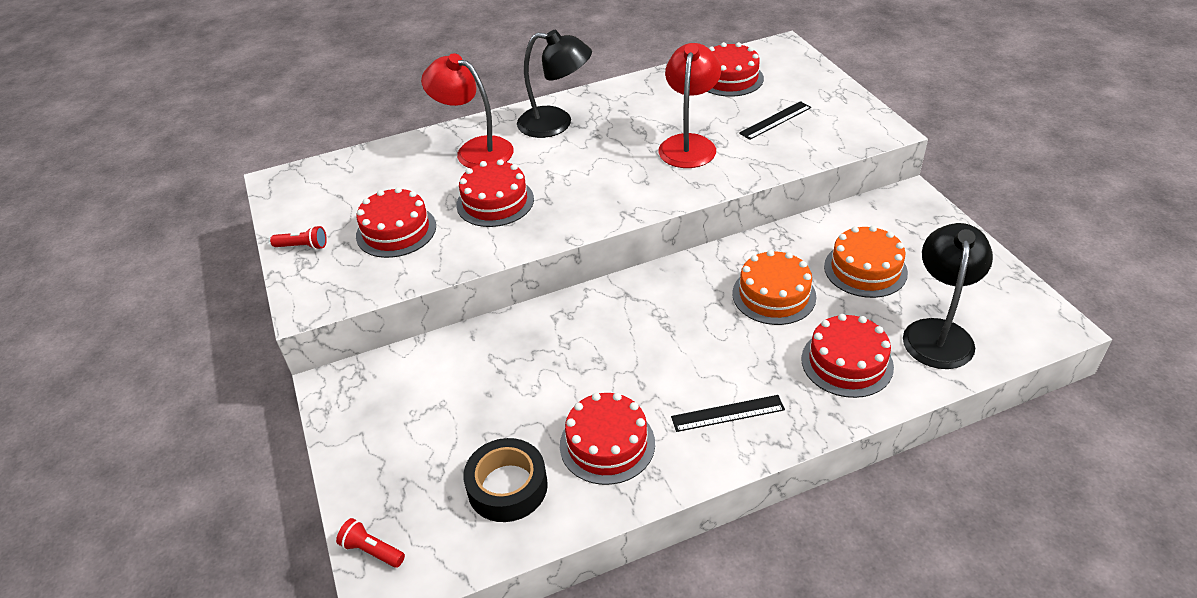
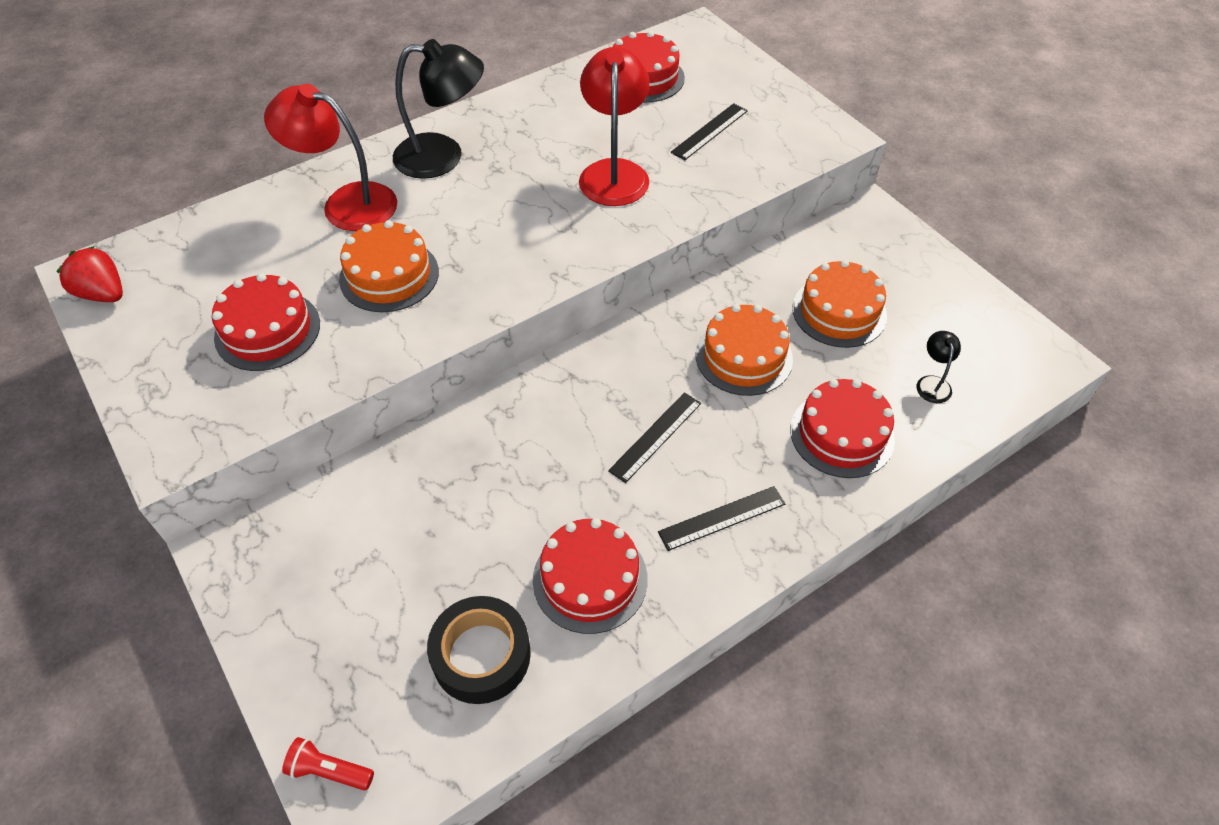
camera: 15 degrees left, 10 degrees up
(286, 196) = (103, 294): none -> red strawberry
(303, 246) = (144, 367): red flashlight -> none
(495, 202) = (389, 275): red cake -> orange cake
(685, 346) = (656, 436): none -> black ruler
(938, 332) = (932, 383): black lamp -> black lamp, size x0.45

